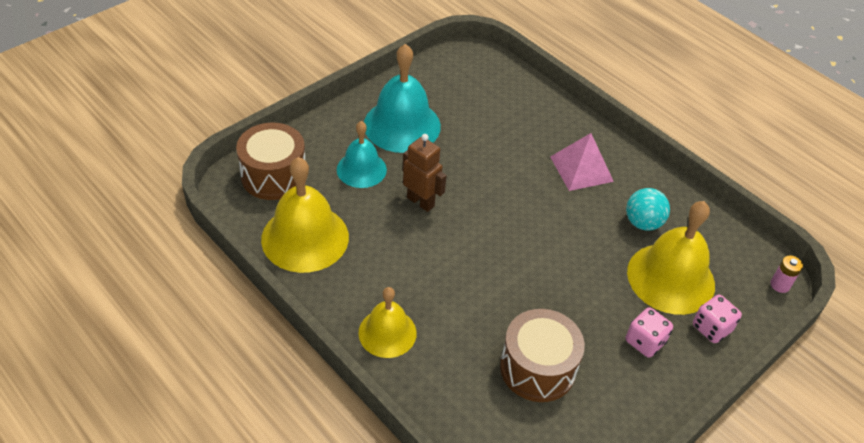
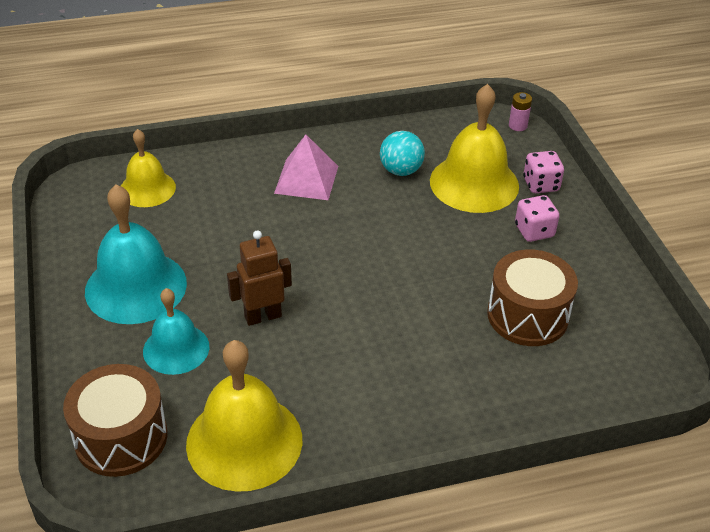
camera: 60 degrees left, 5 degrees down
(387, 333) = (425, 415): yellow bell -> yellow bell (147, 189)

